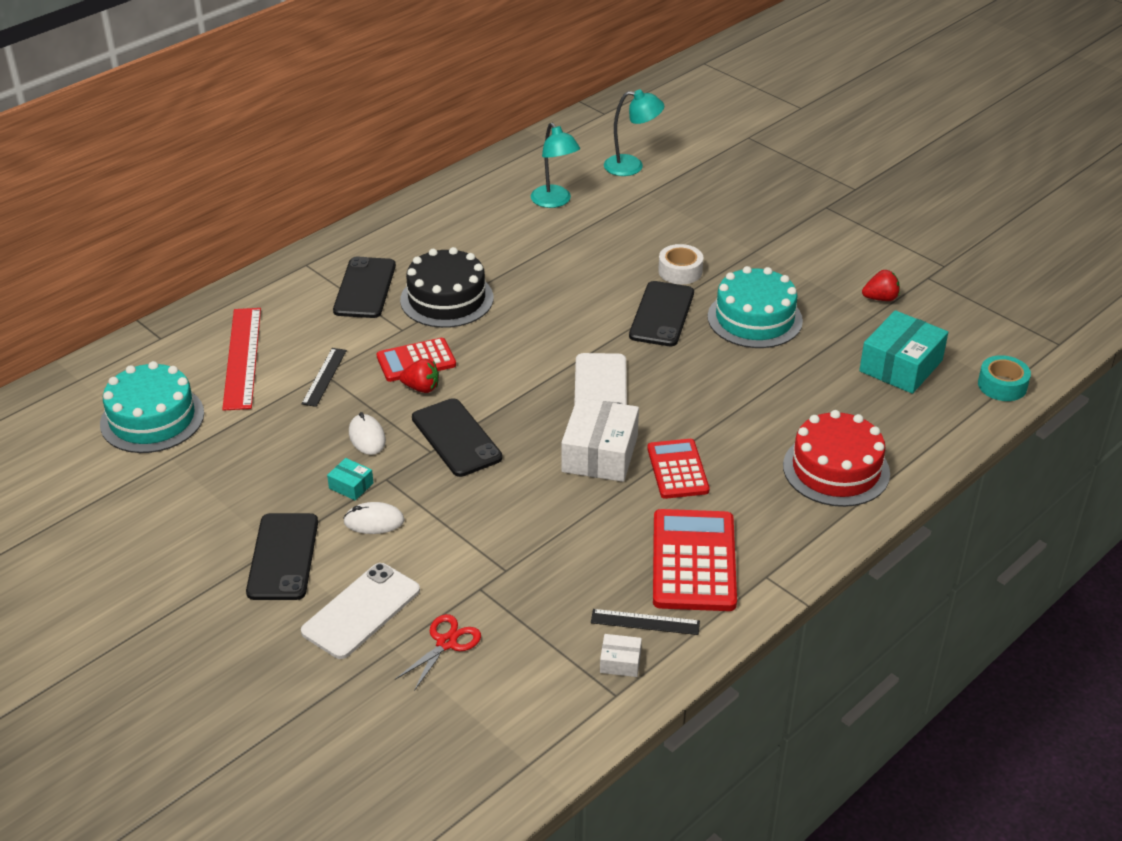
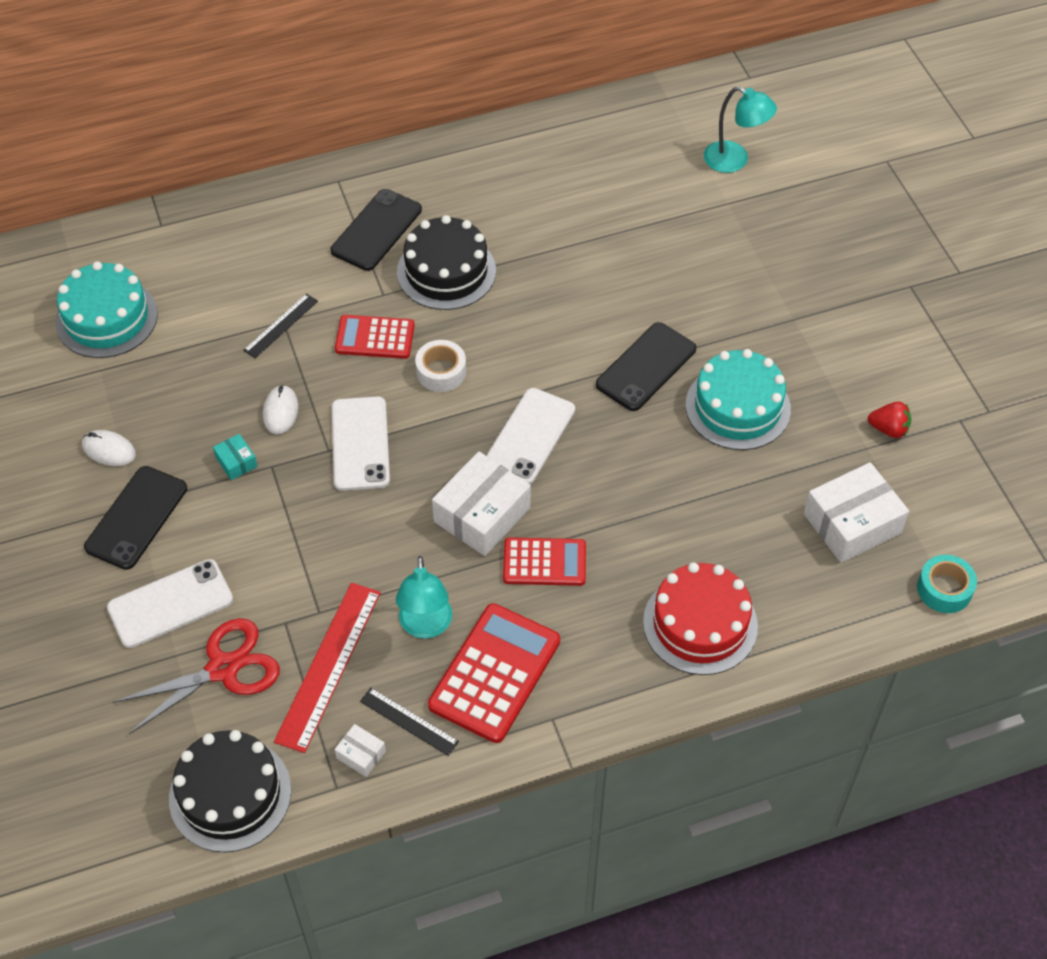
camera: 25 degrees right, 15 degrees up
(242, 358) = (220, 275): red ruler -> red ruler (328, 665)
(374, 521) = (234, 510): white mouse -> white mouse (109, 450)
(421, 388) = (361, 372): red strawberry -> none
(446, 643) = (223, 669): red scissors -> red scissors, size x1.67
(456, 438) = (360, 444): black phone -> white phone
(521, 737) = (230, 794): none -> black cake
(555, 201) = (625, 182): turquoise lamp -> turquoise lamp (425, 626)
(677, 469) = (544, 562): red calculator -> red calculator turned 75 degrees clockwise
(680, 271) = (699, 318): white tape -> white tape (441, 372)
(901, 366) = (852, 523): turquoise box -> white box

